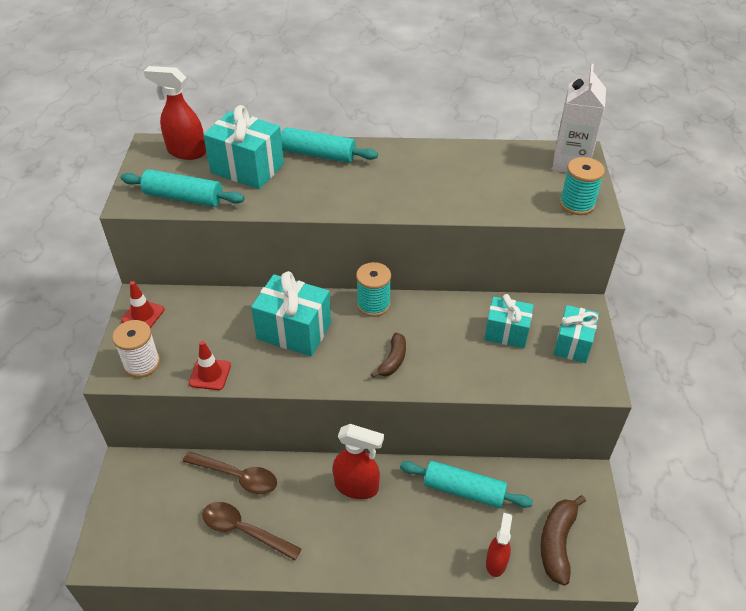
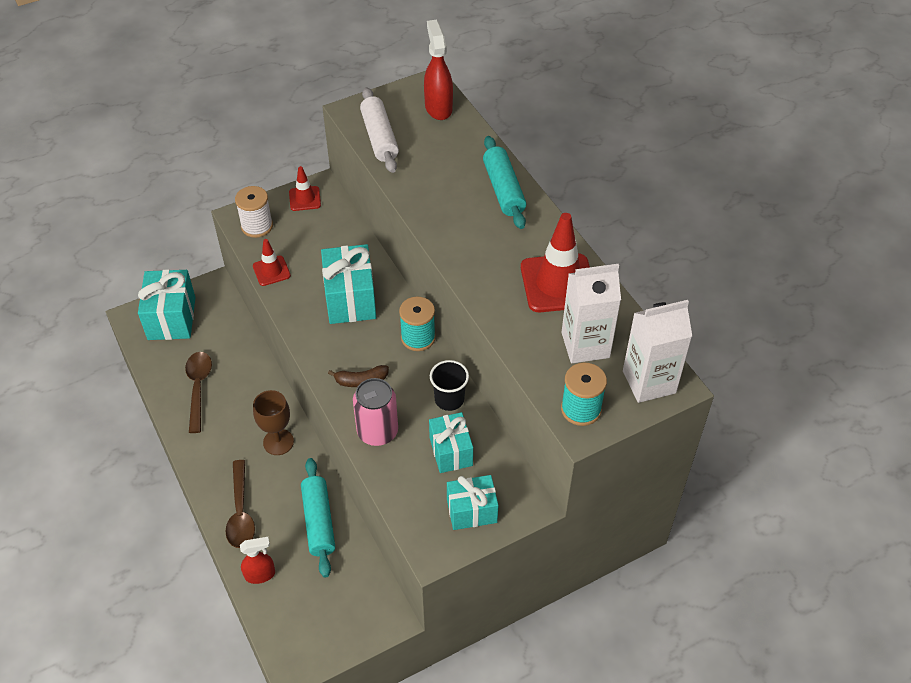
camera: 60 degrees right, 5 degrees up
(184, 197) = (379, 137): turquoise rolling pin -> white rolling pin
(237, 476) = (243, 358): brown spoon -> brown spoon (240, 512)
(247, 168) = (446, 155): turquoise gift -> turquoise gift (172, 318)
(357, 486) = (278, 442): red spray bottle -> brown goblet
(443, 166) = (558, 283): none -> red traffic cone
(452, 312) = (449, 399): none -> black cup
(456, 371) = (377, 432): none -> pink can
(515, 177) = (585, 345): none -> white carton
(557, 542) = (305, 615): brown banana -> none

